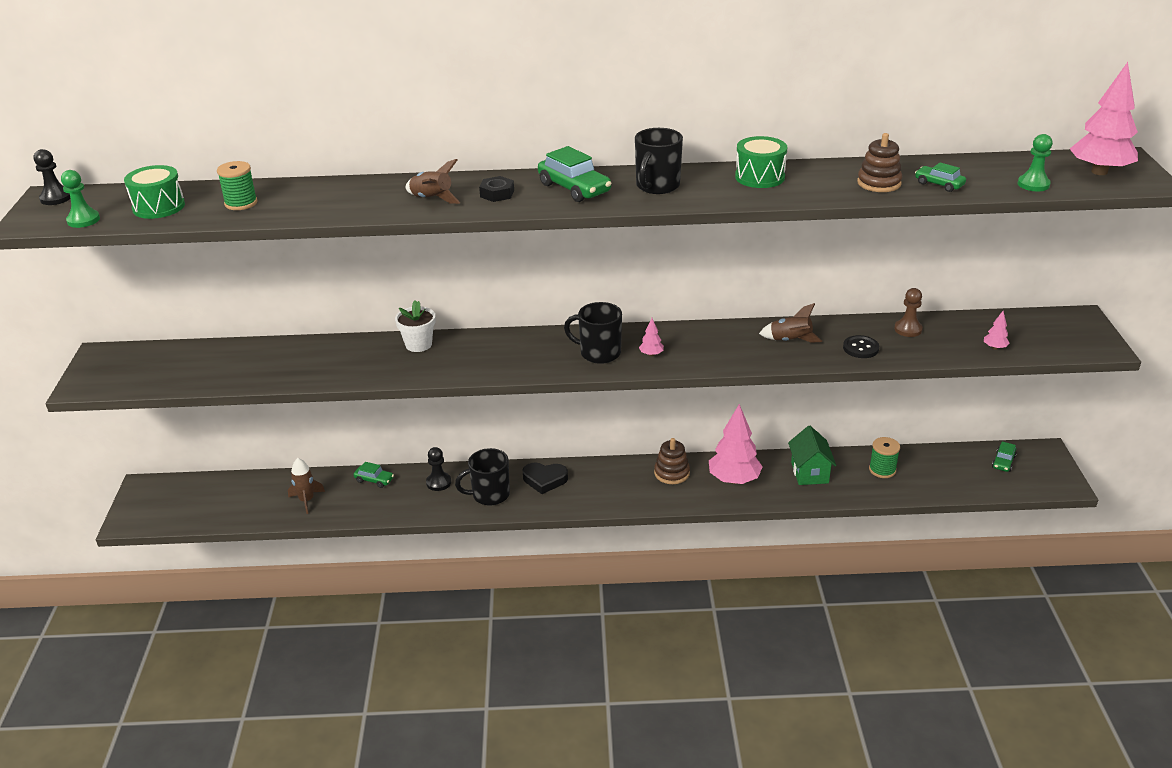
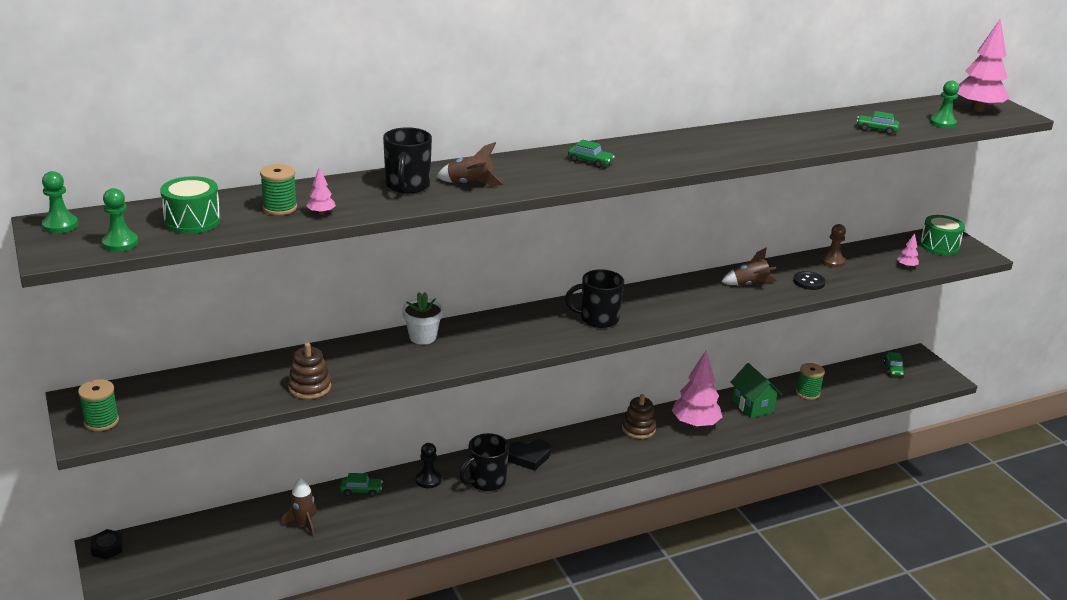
camera: 25 degrees left, 5 degrees down
(56, 198) = (60, 225): black pawn -> green pawn
(101, 376) = (101, 421): none -> green spool
(497, 194) = (525, 173): black nut -> black nut (107, 548)
(574, 188) = (590, 161): green car -> green car, size x0.57
(651, 354) = (644, 313): pink tree -> pink tree (321, 213)
(657, 186) = (659, 152): black mug -> black mug (407, 186)
(759, 177) = (735, 137): green drum -> green drum (939, 246)
(879, 183) = (831, 133): brown stacking toy -> brown stacking toy (309, 387)

